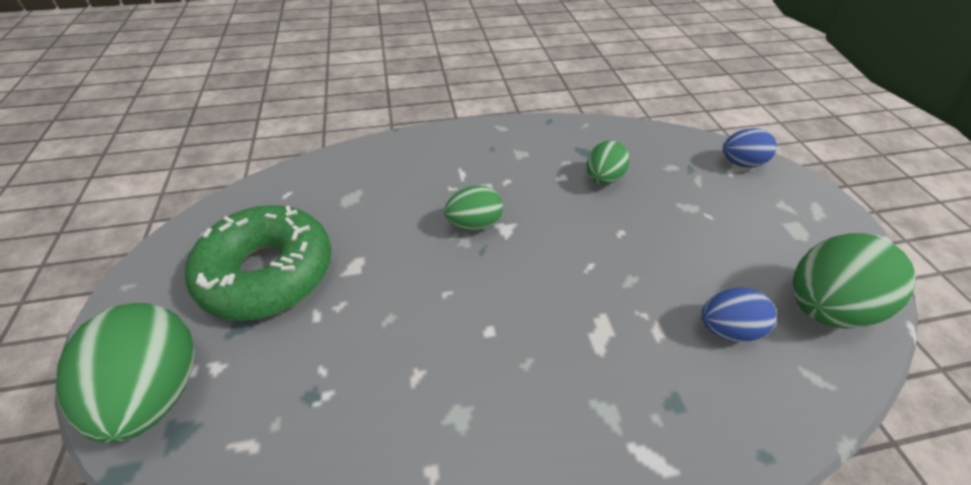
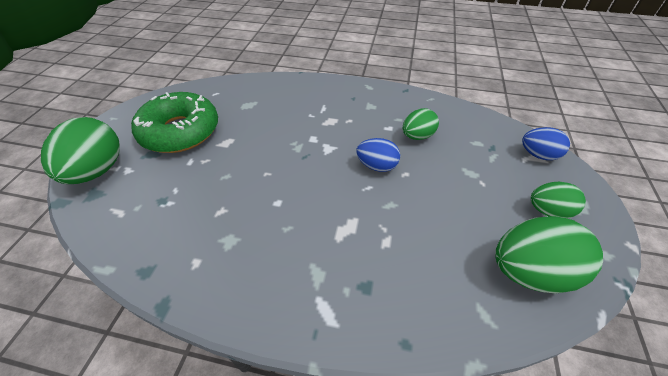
camera: 25 degrees right, 0 degrees up
(474, 224) = (310, 139): green egg -> green egg (548, 211)
(726, 328) = (437, 257): blue egg -> blue egg (377, 166)

